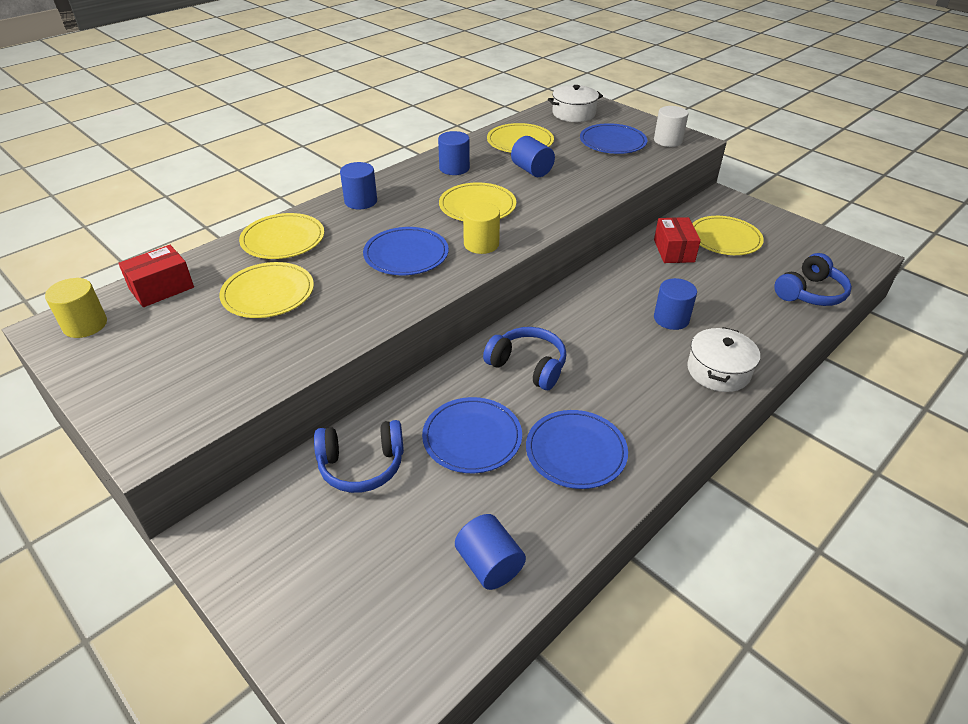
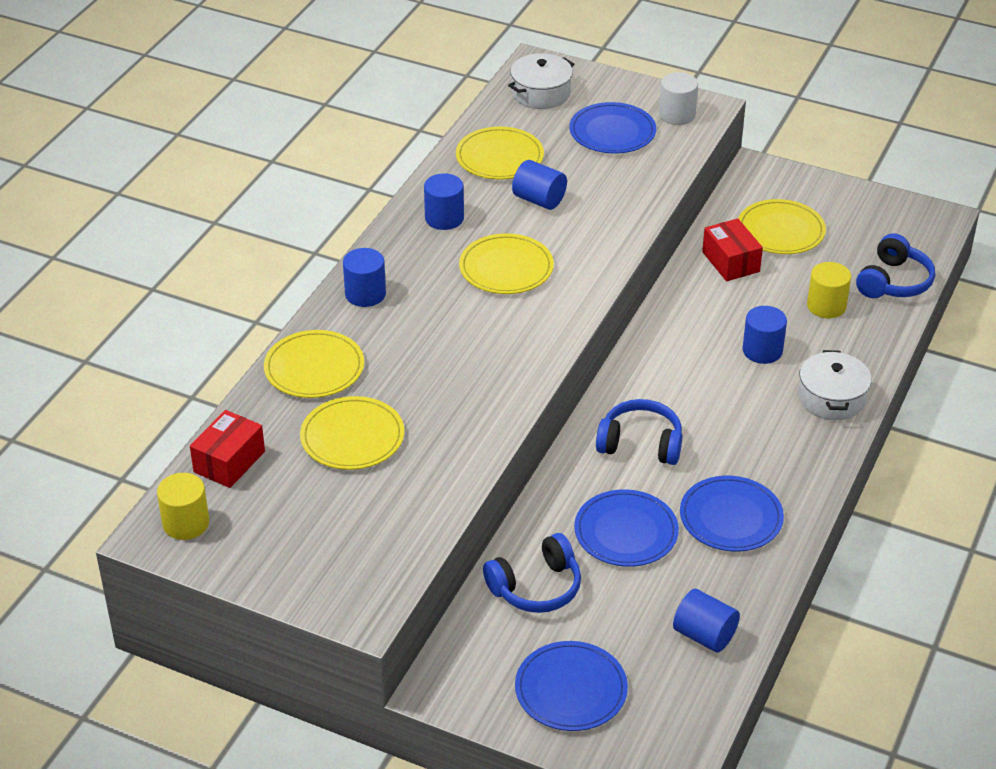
camera: 20 degrees left, 0 degrees up
(406, 254) = (467, 352): blue plate -> blue plate (571, 689)
(481, 244) = (541, 318): yellow cylinder -> yellow cylinder (826, 306)

